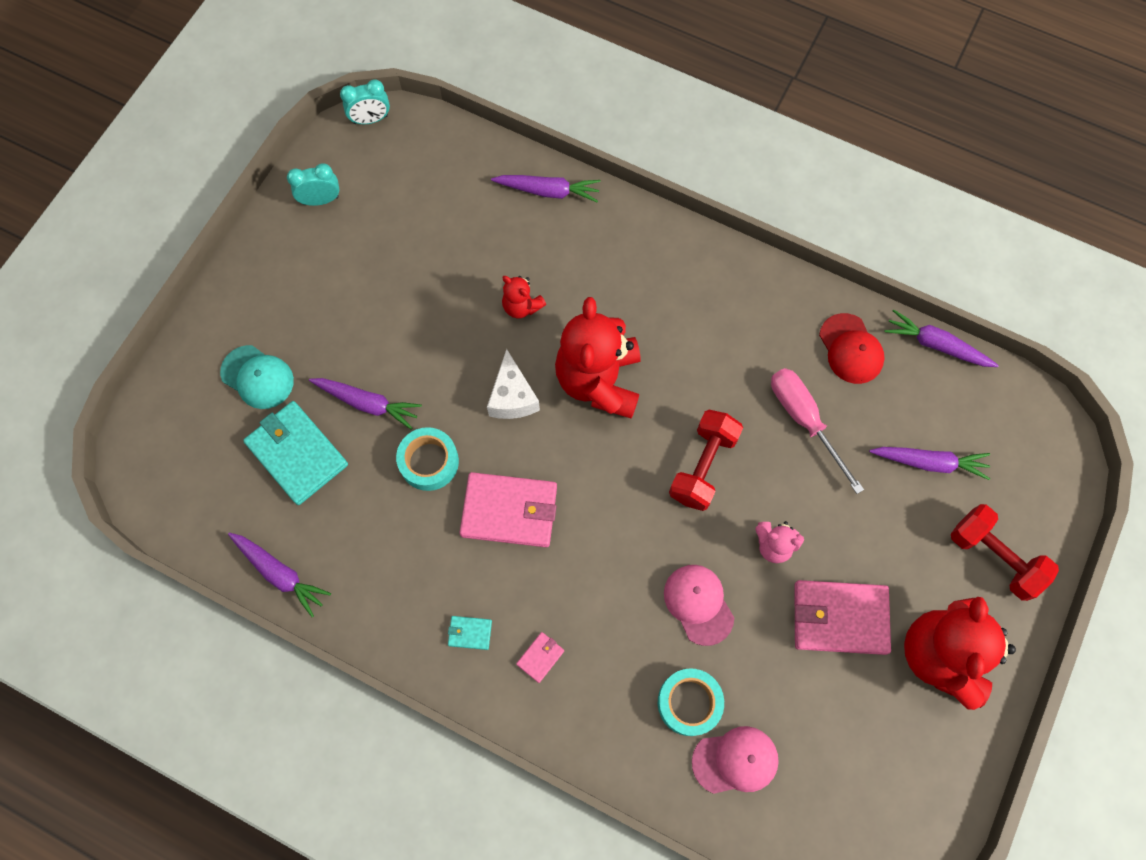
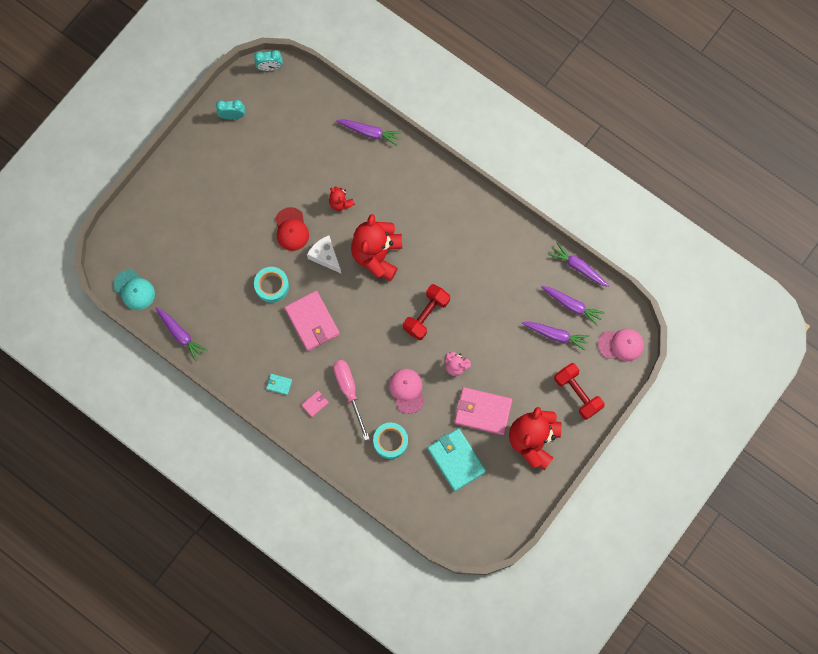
camera: 10 degrees right, 5 degrees up
(257, 377) = (181, 220): turquoise cap -> turquoise cap (134, 290)
(297, 454) = (198, 269): turquoise wallet -> turquoise wallet (456, 460)
(367, 403) = (242, 246): purple carrot -> purple carrot (572, 305)
(509, 511) = (312, 321): pink wallet -> pink wallet turned 45 degrees clockwise
(512, 397) = (325, 256): white cheese -> white cheese turned 135 degrees clockwise
(735, 760) = (408, 475): pink cap -> pink cap (621, 345)
(804, 420) = (490, 298): pink screwdriver -> pink screwdriver (349, 391)
(851, 349) = (527, 261): red cap -> red cap (291, 229)

